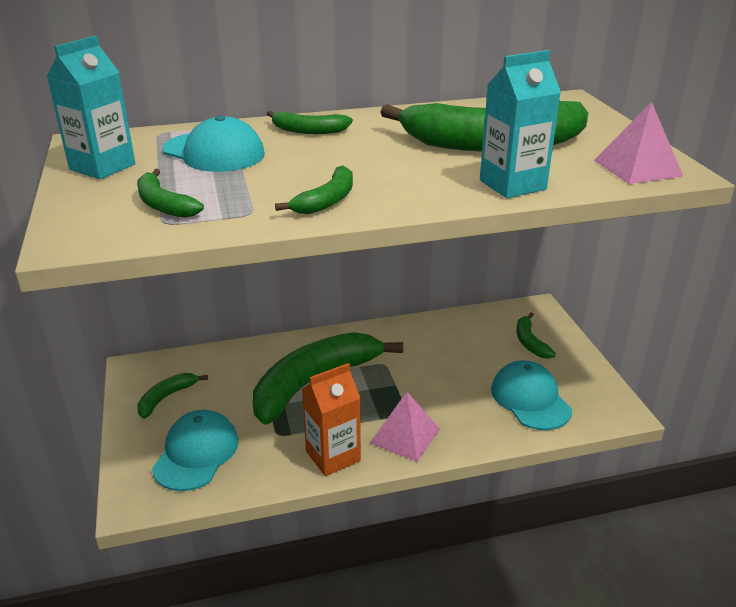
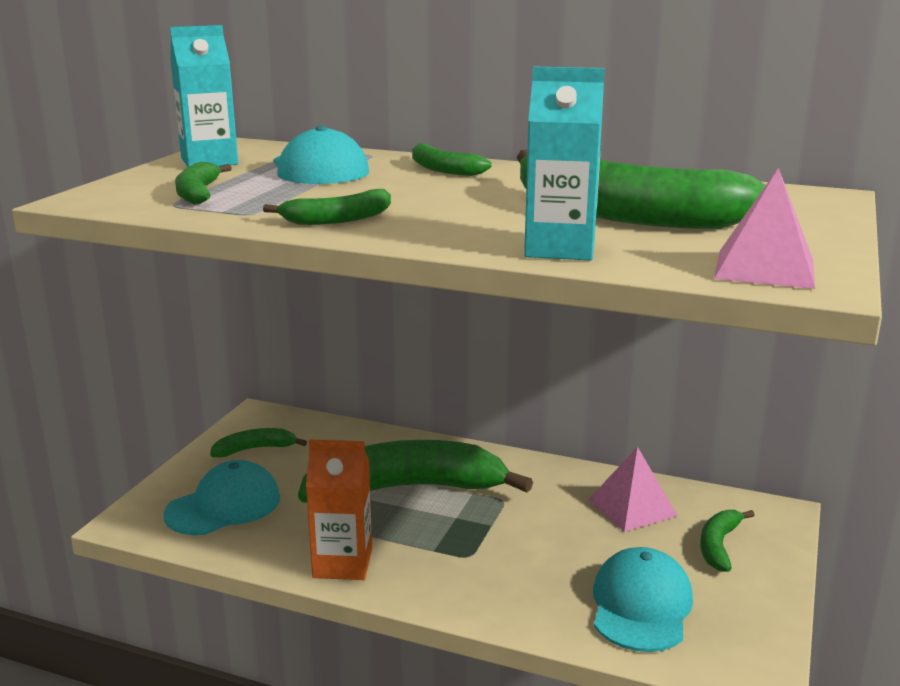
camera: 35 degrees right, 10 degrees down
(405, 436) = (440, 578): pink pyramid -> pink pyramid (632, 507)

